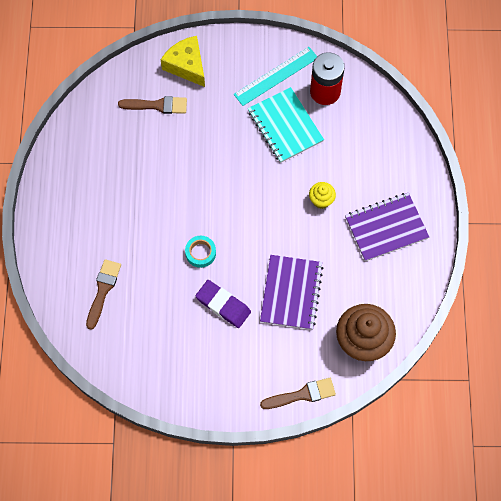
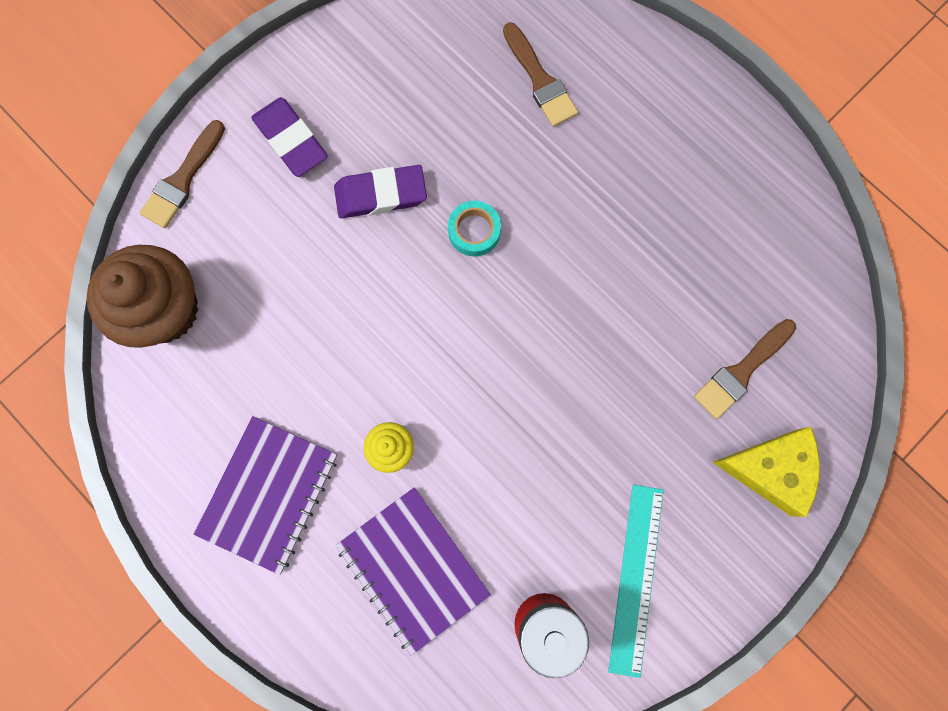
camera: 135 degrees right, 10 degrees up
(237, 367) = (291, 140): none -> purple eraser
(285, 126) = (545, 511): turquoise notebook -> none
(291, 293) = (311, 287): purple notebook -> purple notebook (413, 569)

